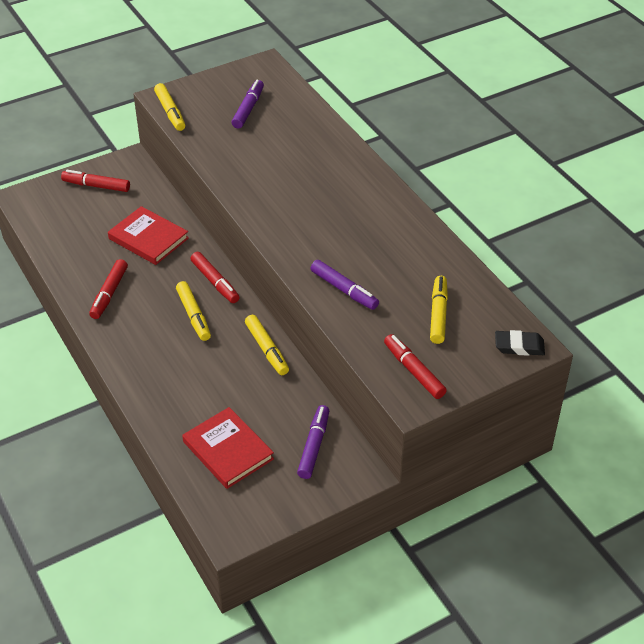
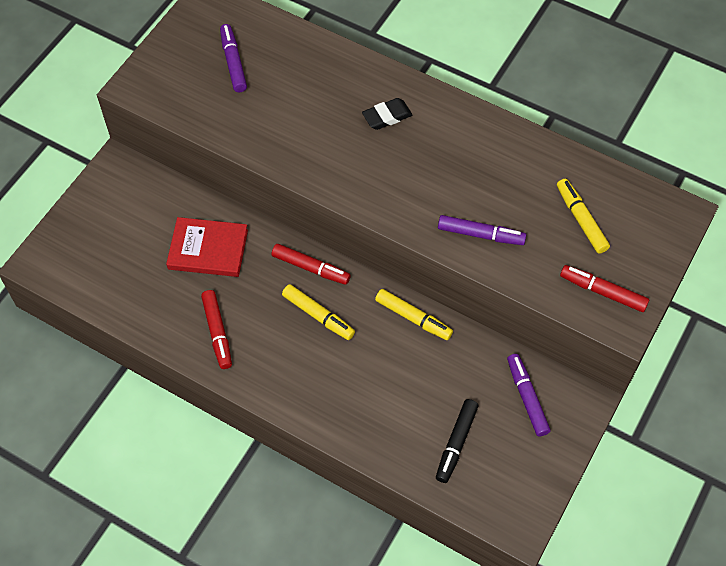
camera: 30 degrees left, 15 degrees up
(96, 186) = (106, 212): red marker -> none
(170, 112) = (156, 102): yellow marker -> none
(228, 450) = (456, 443): red book -> black marker
(519, 346) = (671, 219): black eraser -> black eraser (387, 116)

